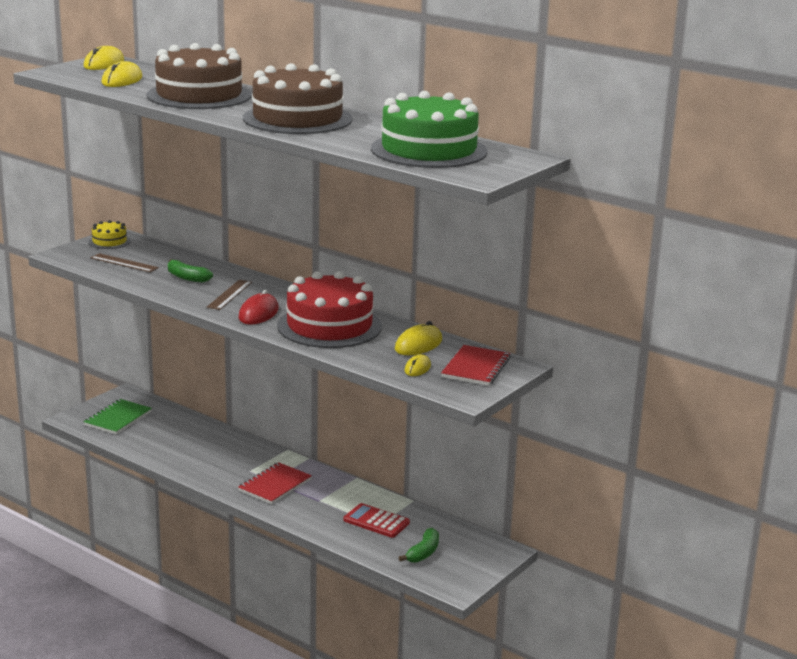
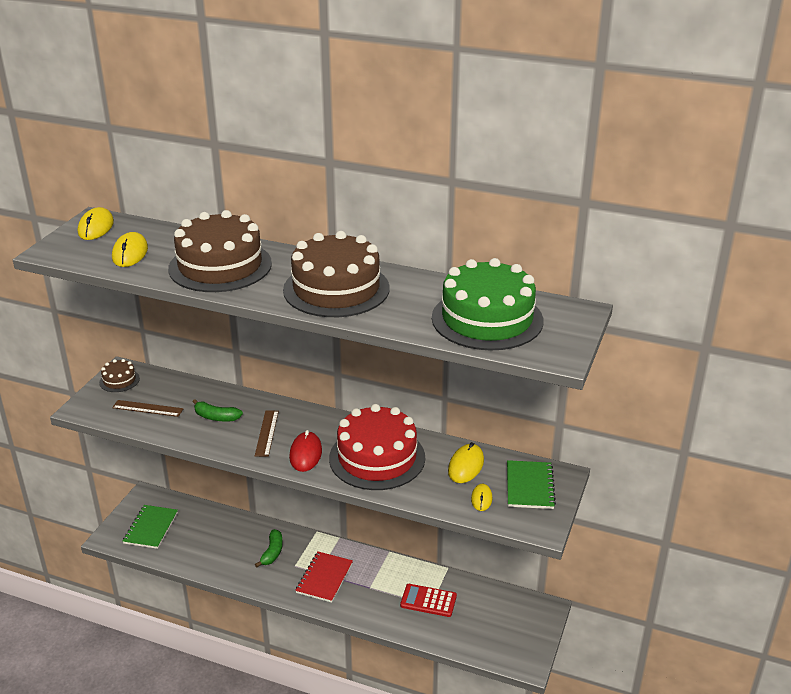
camera: 15 degrees left, 10 degrees up
(109, 241) = (119, 380): yellow cake -> brown cake
(423, 553) = (483, 628): green banana -> green banana (272, 552)
(476, 368) = (530, 486): red notebook -> green notebook

